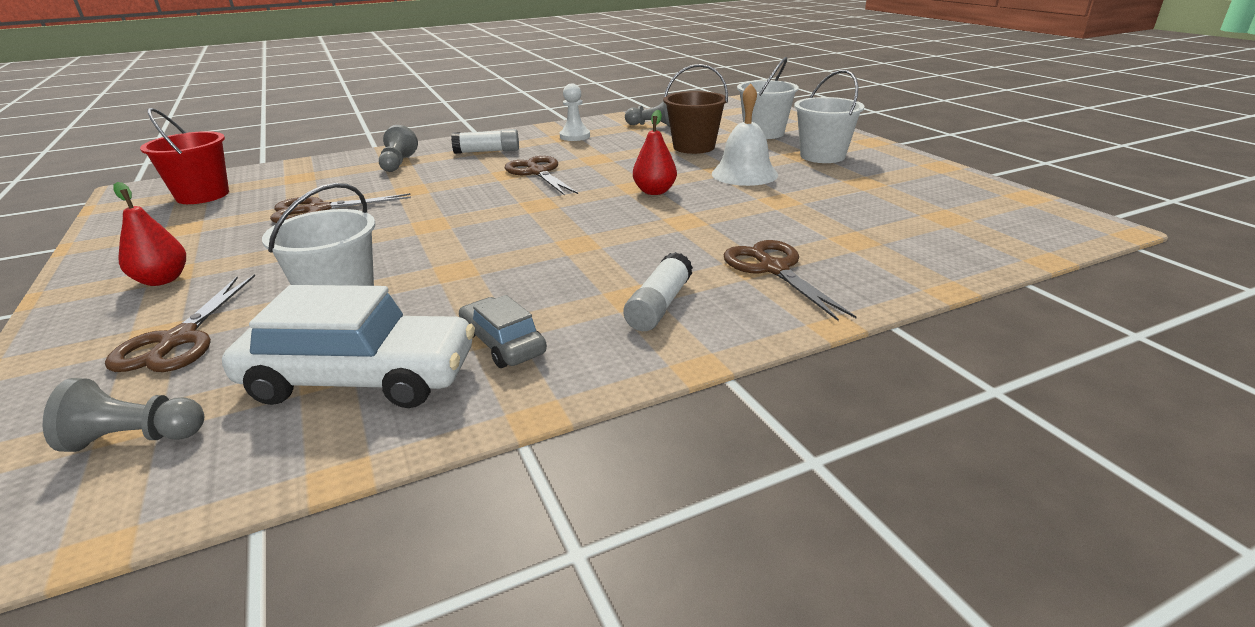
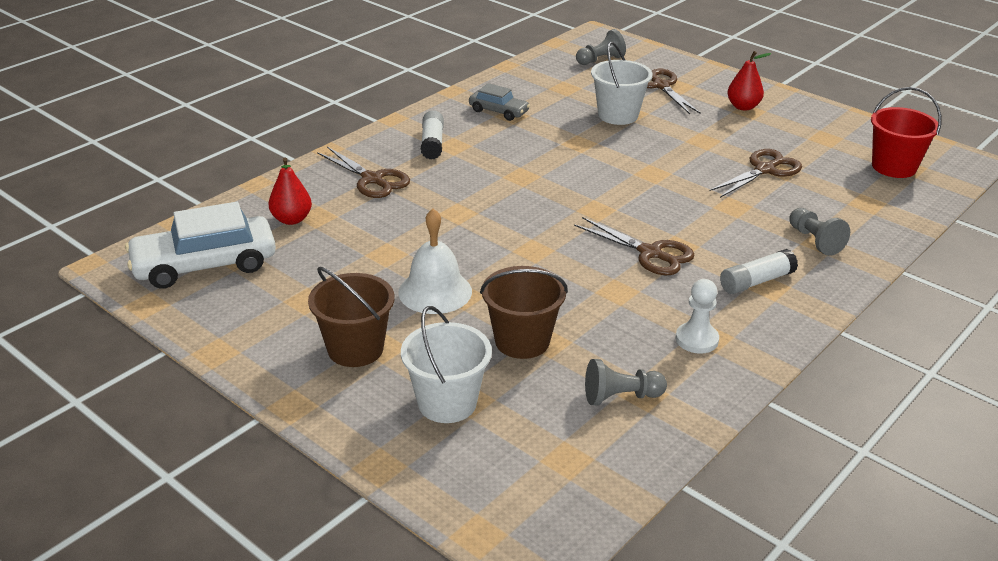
camera: 155 degrees right, 5 degrees up
(360, 378) = (546, 89): white car -> white car (204, 265)
(654, 191) = (508, 245): red pear -> red pear (291, 219)
(822, 156) = (355, 349): white bucket -> brown bucket

